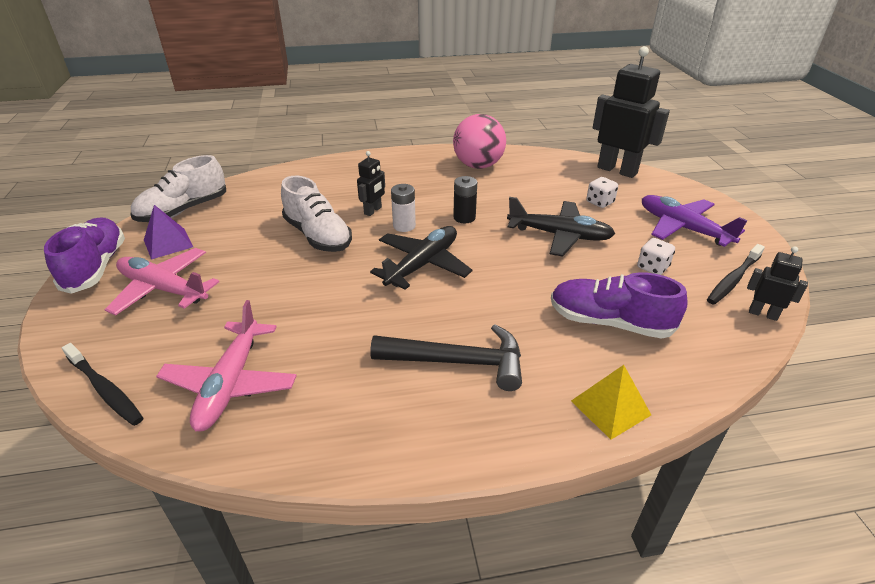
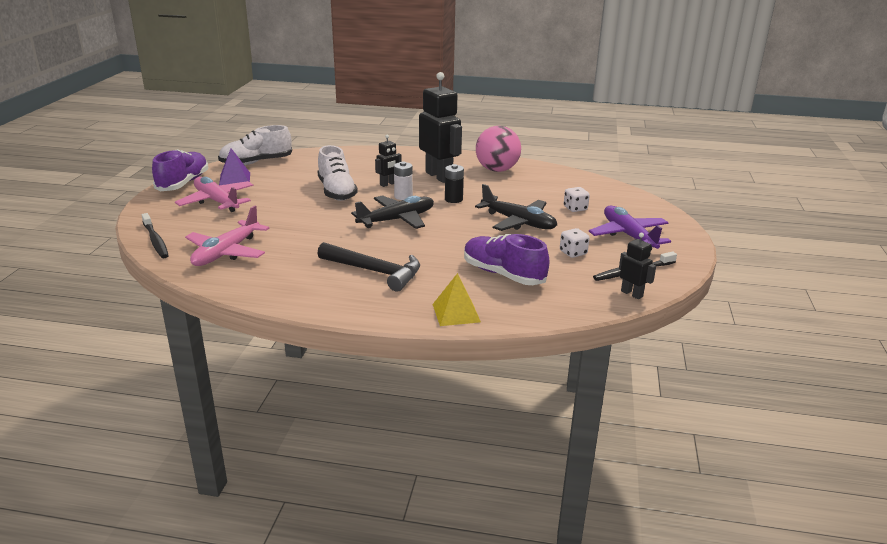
camera: 20 degrees right, 10 degrees down
(617, 170) = (615, 191): black robot -> black robot (439, 176)

